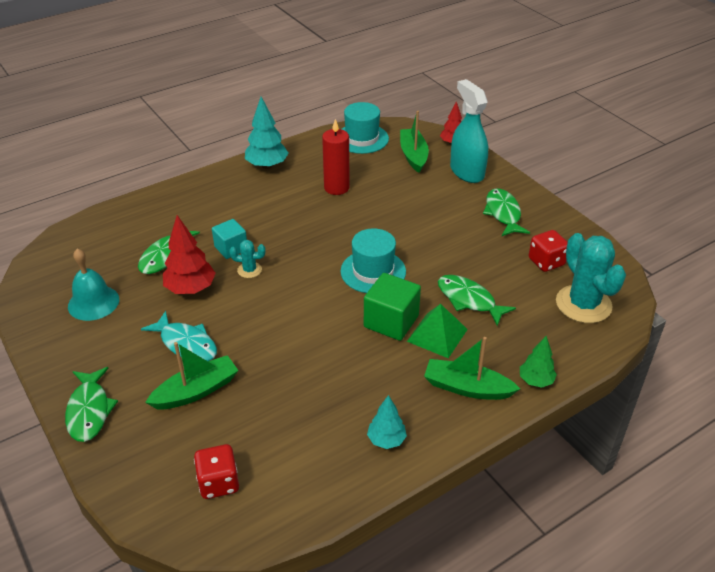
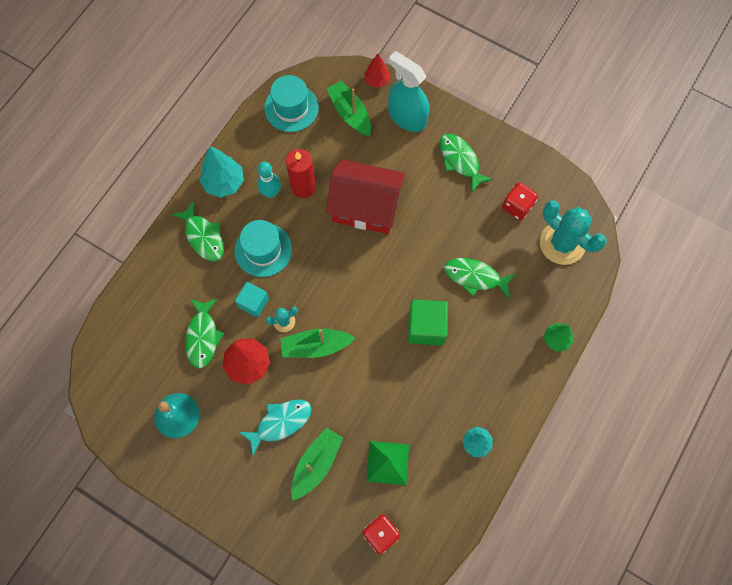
camera: 25 degrees left, 30 degrees up
(89, 411) = (248, 519): green fish -> green fish (203, 236)
(186, 344) = (280, 423): turquoise fish -> turquoise fish turned 45 degrees counterclockwise
(304, 183) = (271, 192): none -> turquoise bowling pin
(373, 271) = (385, 278): turquoise hat -> turquoise hat (263, 250)
(387, 217) = (365, 207): none -> red house
(437, 335) = (467, 325): green pyramid -> green pyramid (388, 462)
(467, 388) = (511, 368): green boat -> green boat (315, 346)

